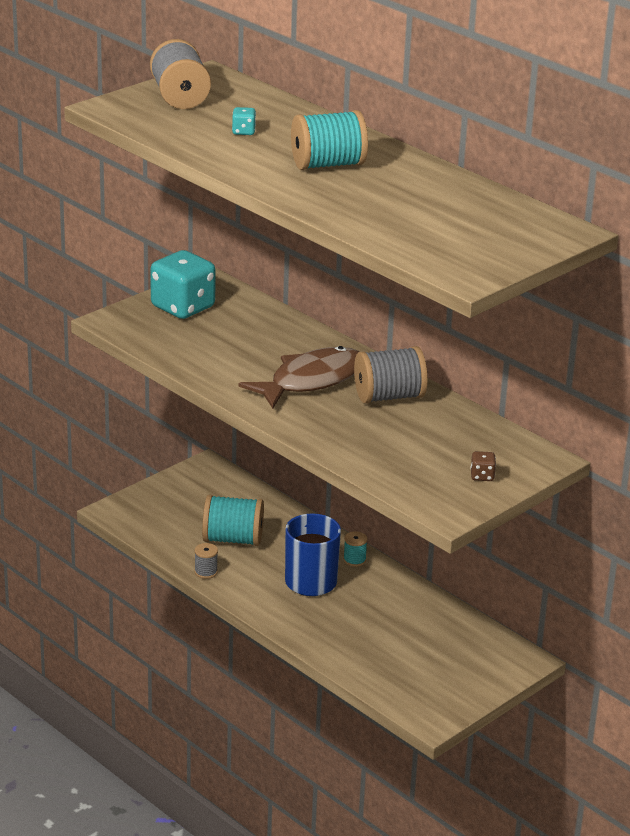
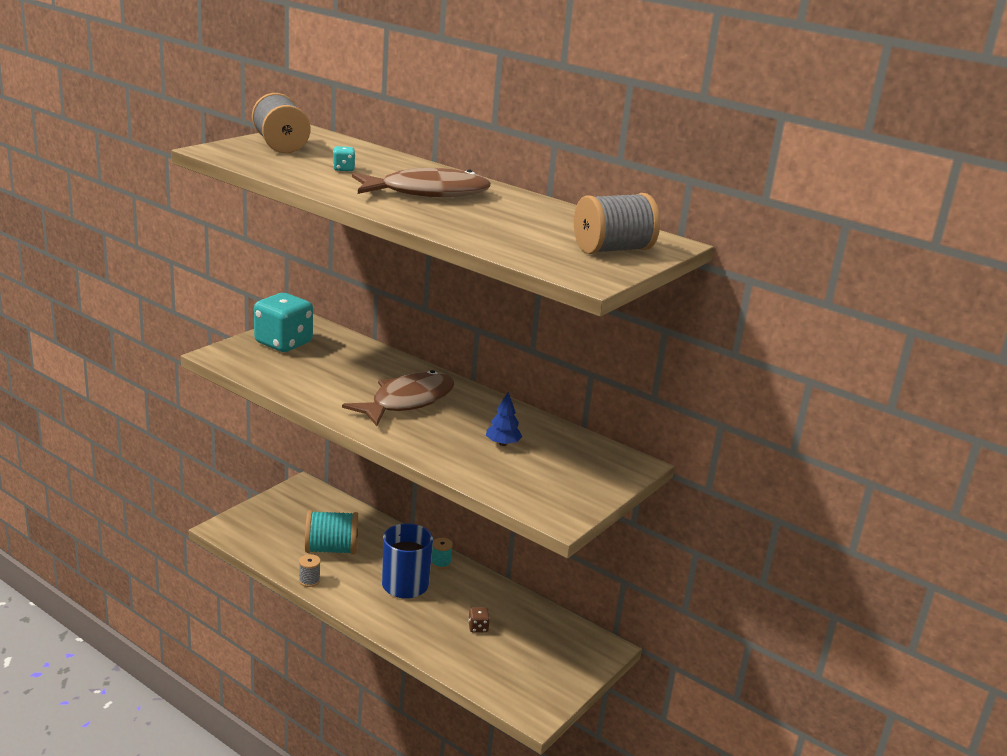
camera: 10 degrees left, 5 degrees down
(328, 165) = (427, 193): turquoise spool -> brown fish
(389, 397) = (480, 413): grey spool -> grey spool (612, 250)
(406, 431) = (502, 443): none -> blue tree
(482, 476) = (582, 482): brown dice -> brown dice (478, 627)

